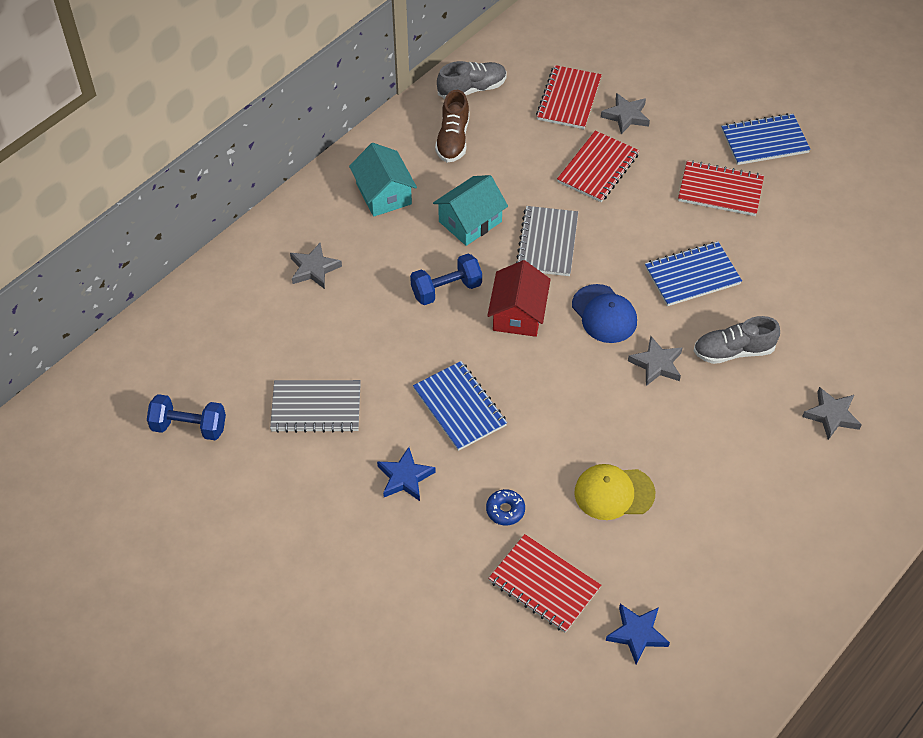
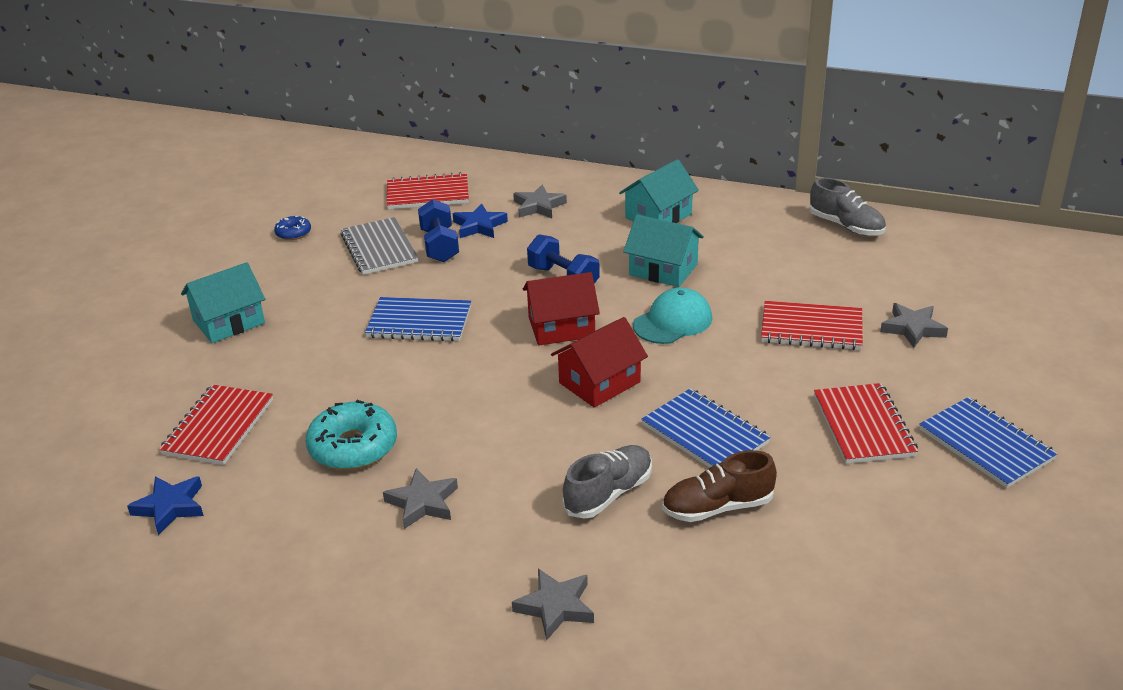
camera: 70 degrees right, 20 degrees down
(189, 427) = (330, 198): blue dumbbell -> blue dumbbell (439, 246)
(380, 553) = (229, 322): none -> turquoise house
(405, 477) = (320, 313): blue star -> blue star (479, 226)
(453, 139) = (765, 233): brown shoe -> brown shoe (717, 507)
(459, 407) = (419, 322): blue notebook -> blue notebook turned 60 degrees clockwise
(505, 510) = (303, 380): blue donut -> blue donut (293, 233)
(547, 243) = (672, 321): grey notebook -> turquoise cap
(568, 99) = (896, 285): red notebook -> red notebook (428, 194)
(604, 314) = (599, 382): blue cap -> red house
(614, 493) = (353, 447): yellow cap -> turquoise donut
(656, 364) = (551, 437): grey star -> grey star (423, 502)
(733, 351) = (608, 494): grey shoe -> grey shoe turned 75 degrees clockwise

